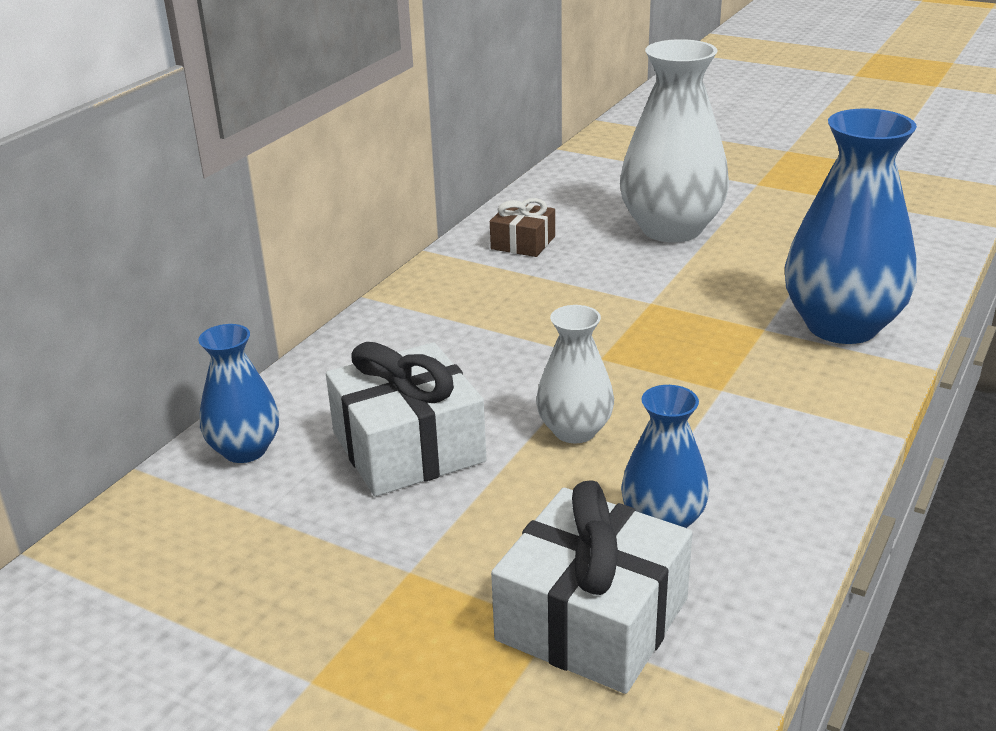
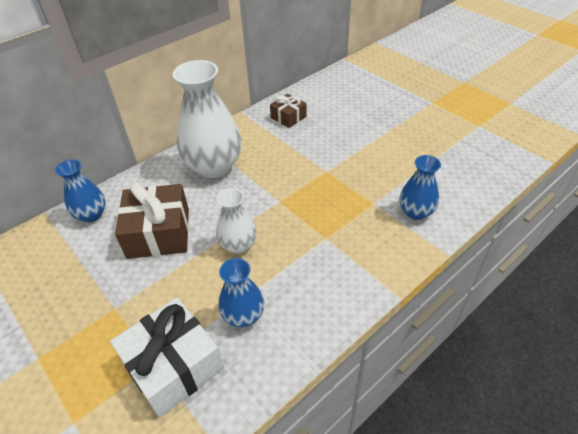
camera: 20 degrees right, 15 degrees up
(408, 447) = (159, 233): white gift -> brown gift
(671, 229) = (367, 124): white vase -> white vase (214, 166)
(841, 326) = (416, 212): blue vase -> blue vase, size x0.55

